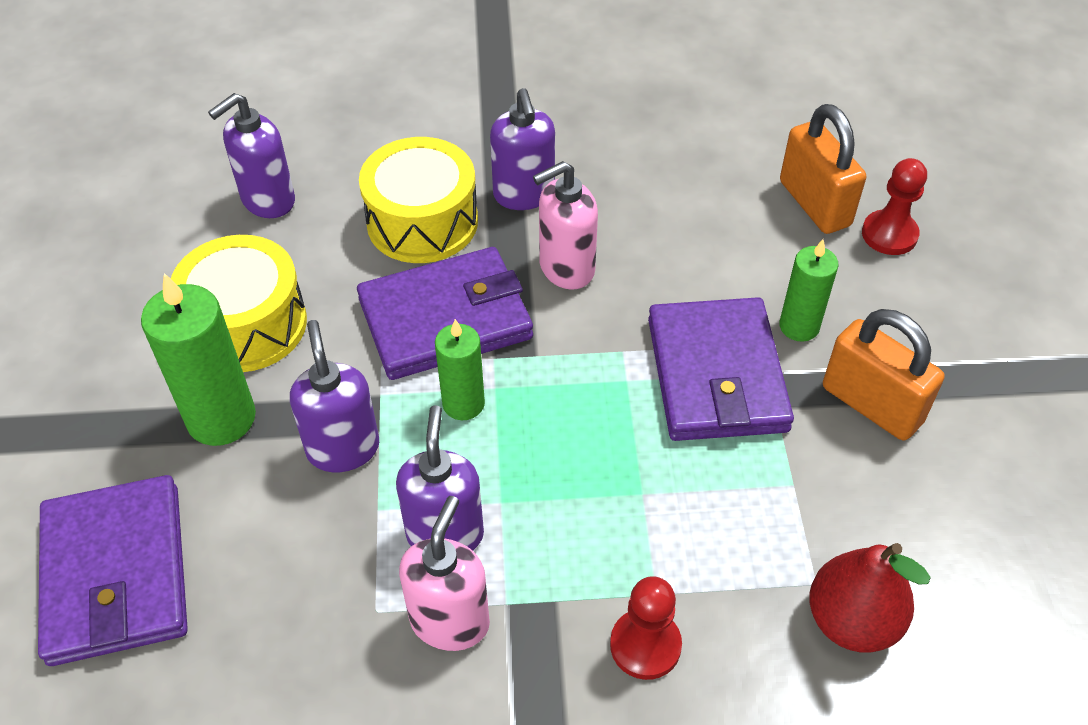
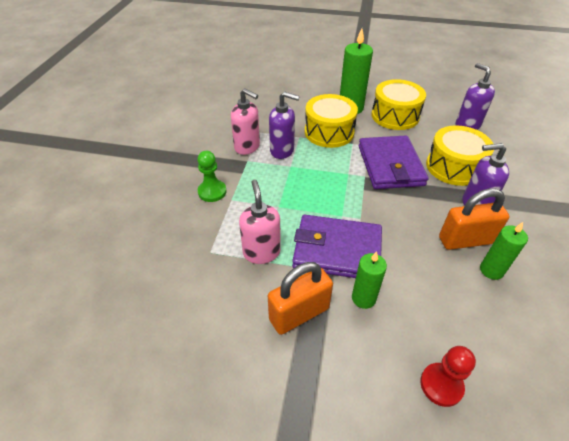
camera: 105 degrees right, 5 degrees down
(116, 573) = (296, 87): purple wallet -> none
(343, 448) = (329, 132): purple soap dispenser -> yellow drum
(463, 403) = (342, 164): green candle -> green candle (491, 270)
(566, 268) = (419, 209): pink soap dispenser -> pink soap dispenser (261, 252)
(645, 645) = (212, 192): red pawn -> green pawn
(814, 204) = (473, 346): orange padlock -> orange padlock (465, 240)
(852, 621) = (186, 258): red pear -> none

